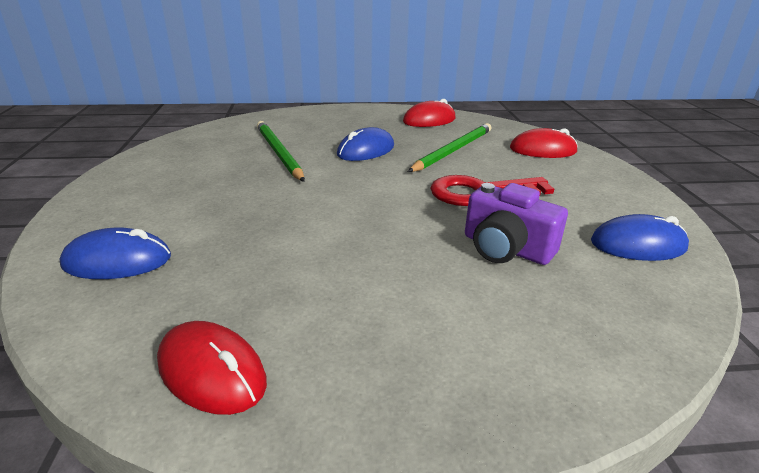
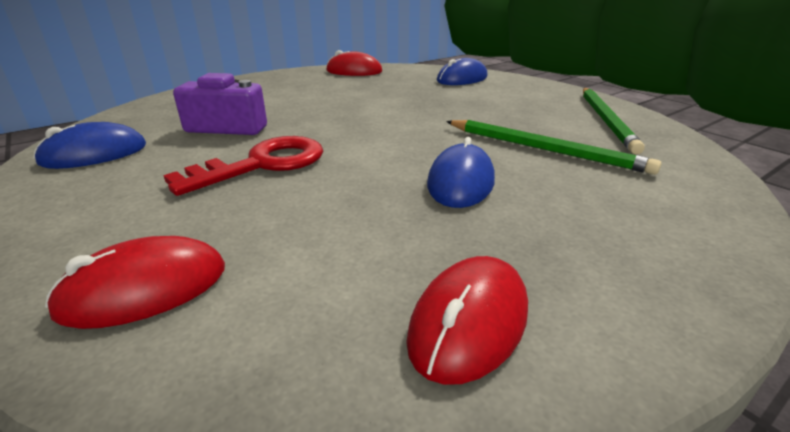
camera: 150 degrees right, 0 degrees up
(453, 150) = (335, 224): green pencil -> green pencil (606, 120)

